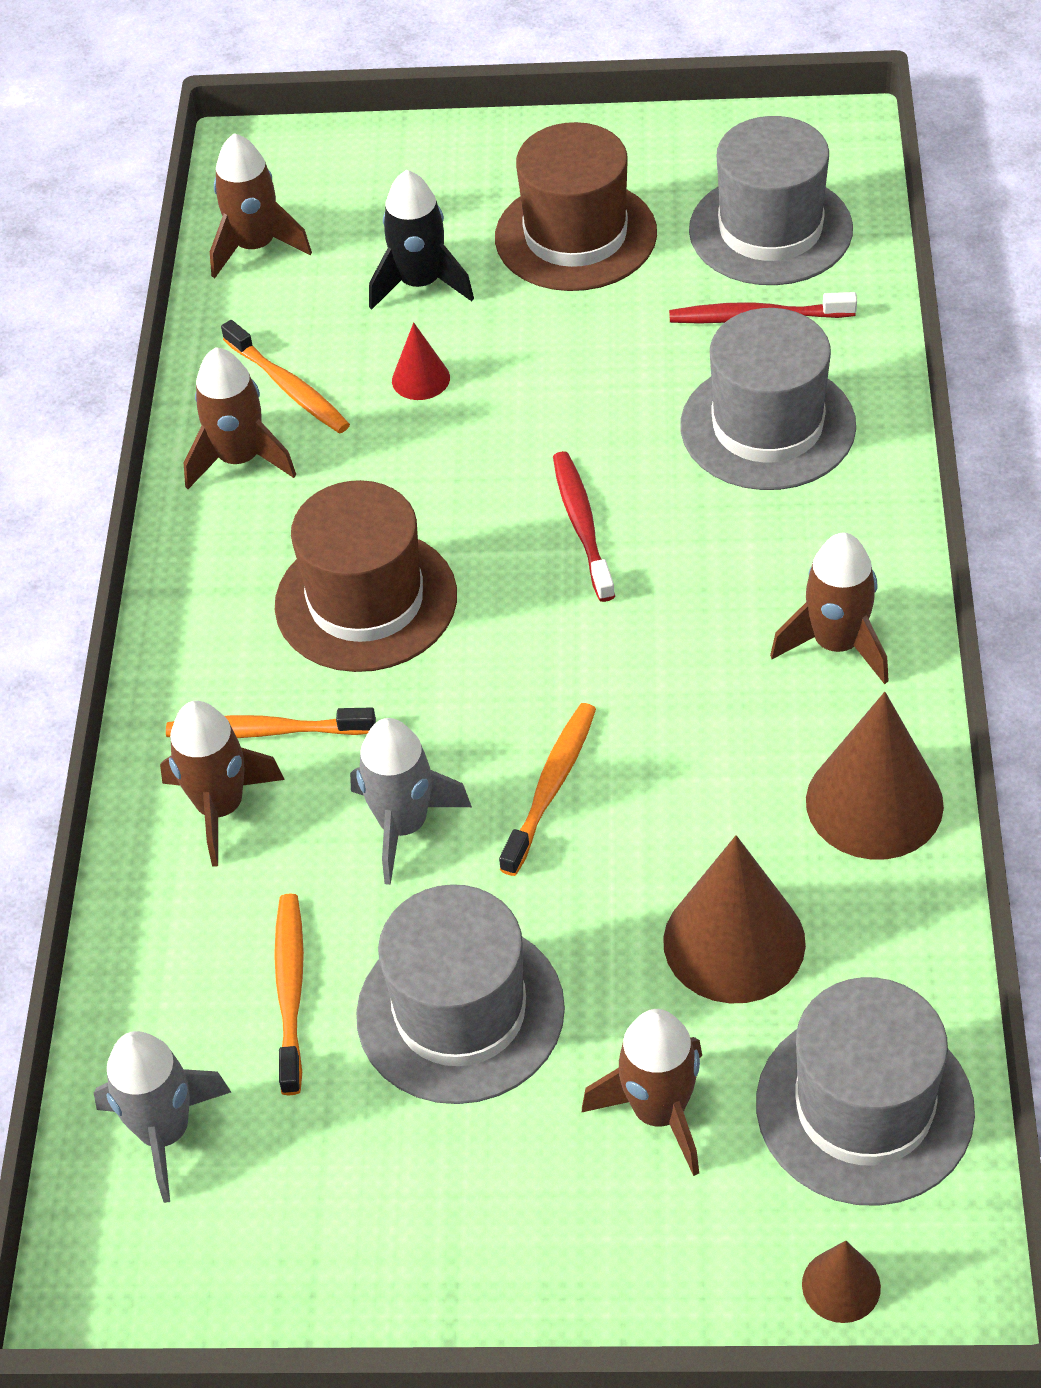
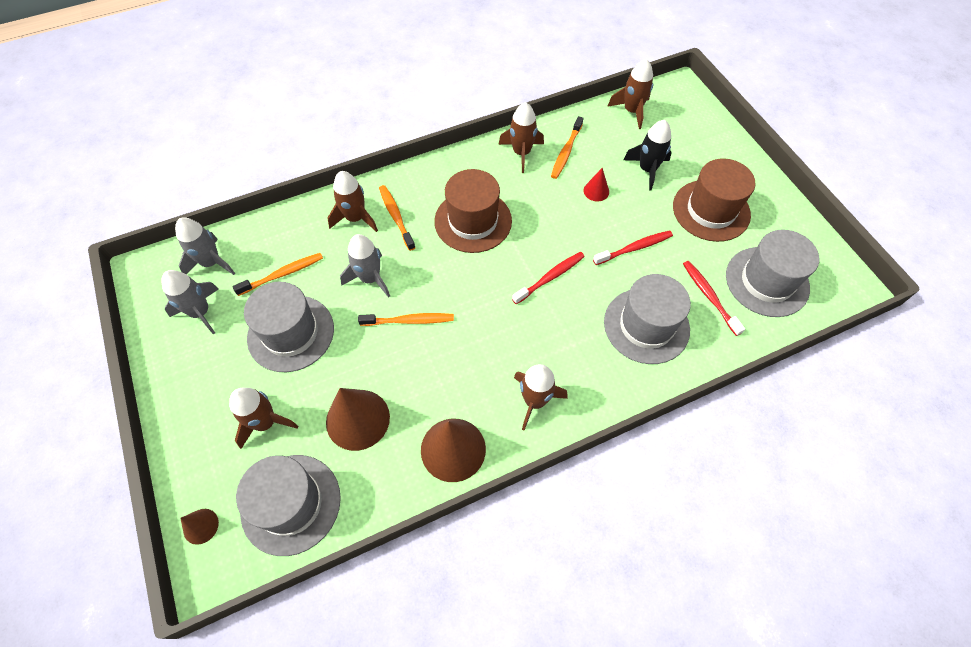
camera: 60 degrees right, 10 degrees up
(298, 1184) = (200, 312): none -> grey rocket
(591, 376) = (634, 248): none -> red toothbrush

